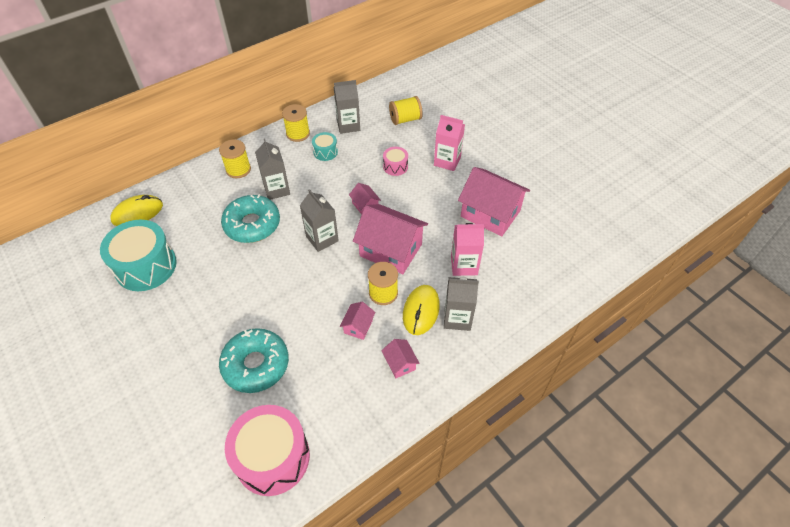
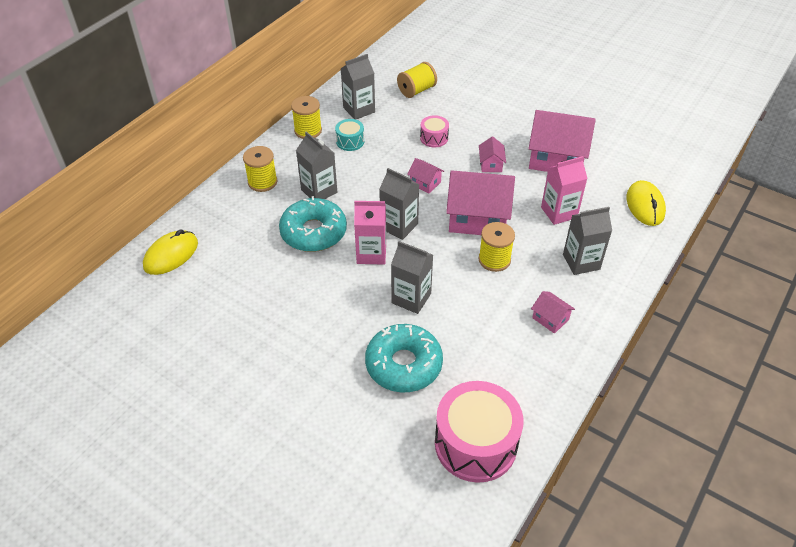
camera: 20 degrees left, 5 degrees down
(146, 266) = (217, 306): turquoise drum -> none
(295, 307) = (411, 298): none -> grey carton
(358, 326) = (488, 297): pink house -> pink house (491, 164)
(421, 311) = (542, 265): yellow mouse -> yellow mouse (645, 205)
(447, 161) = (484, 120): pink carton -> pink carton (371, 253)

